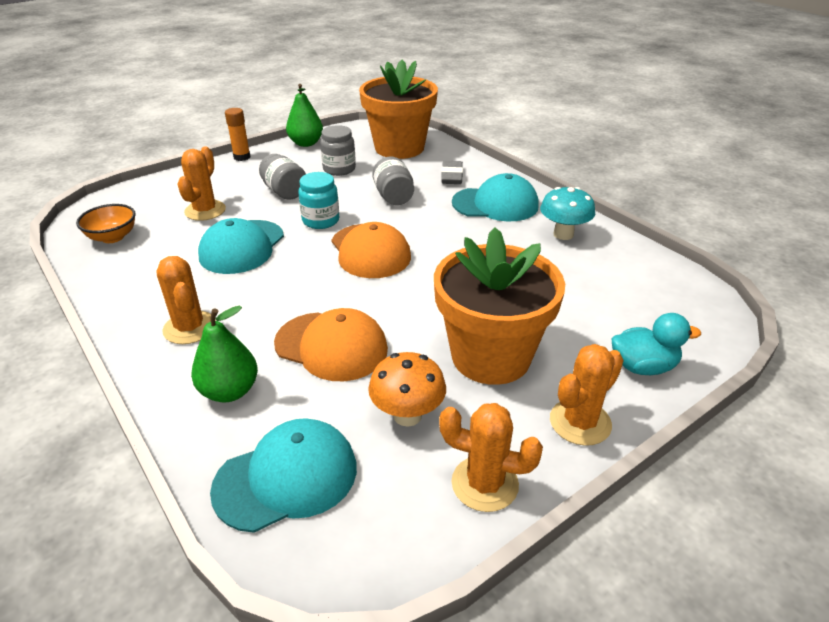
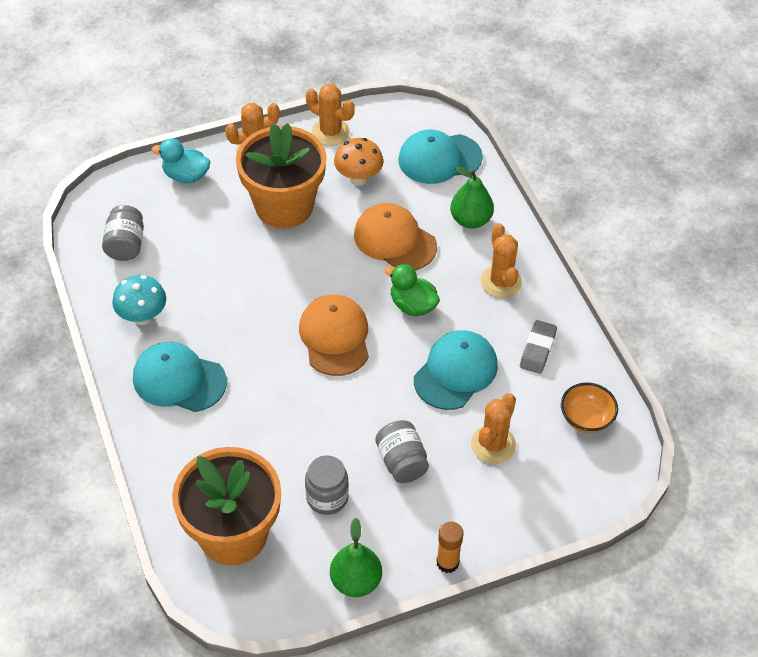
camera: 165 degrees left, 15 degrees up
(295, 288) = (412, 305): none -> green duck
(321, 220) = (371, 396): turquoise jar -> none
(393, 197) = (281, 420): grey jar -> grey jar (126, 245)
(452, 176) = (198, 447): grey eraser -> grey eraser (538, 349)

